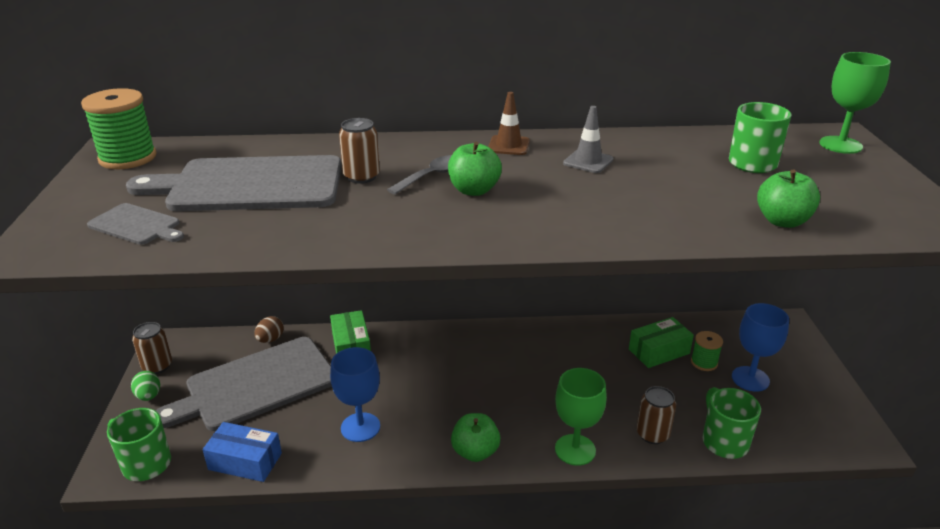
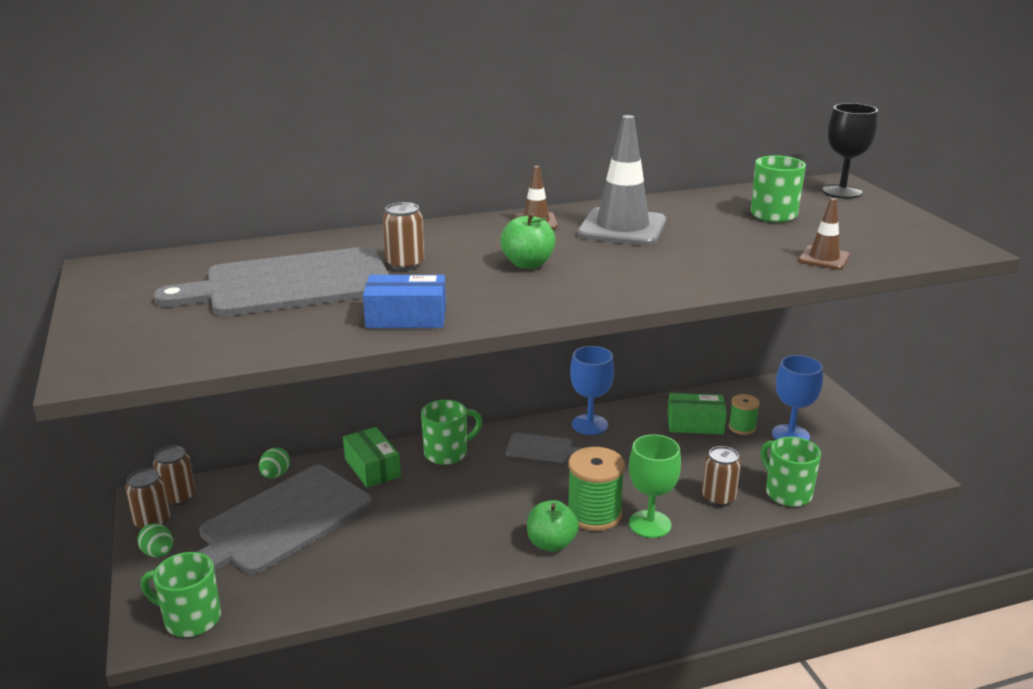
camera: 15 degrees left, 5 degrees down
(128, 158) = (128, 274): green spool -> green spool (594, 514)
(136, 225) = (194, 333): grey cutting board -> grey cutting board (542, 449)
(186, 347) = (178, 497): none -> brown can
(245, 461) = (307, 596): blue box -> blue box (406, 317)
(270, 339) = (275, 475): brown egg -> green egg
(360, 427) = (419, 542): blue goblet -> blue goblet (590, 425)
(420, 343) = (448, 453): none -> green mug
(432, 176) = (477, 256): grey spoon -> none
(588, 161) = (622, 228): grey traffic cone -> grey traffic cone, size x1.93
(659, 351) = (695, 424): green box -> green box turned 45 degrees clockwise
(782, 221) = (824, 258): green apple -> brown traffic cone
(840, 145) = (842, 192): green goblet -> black goblet

